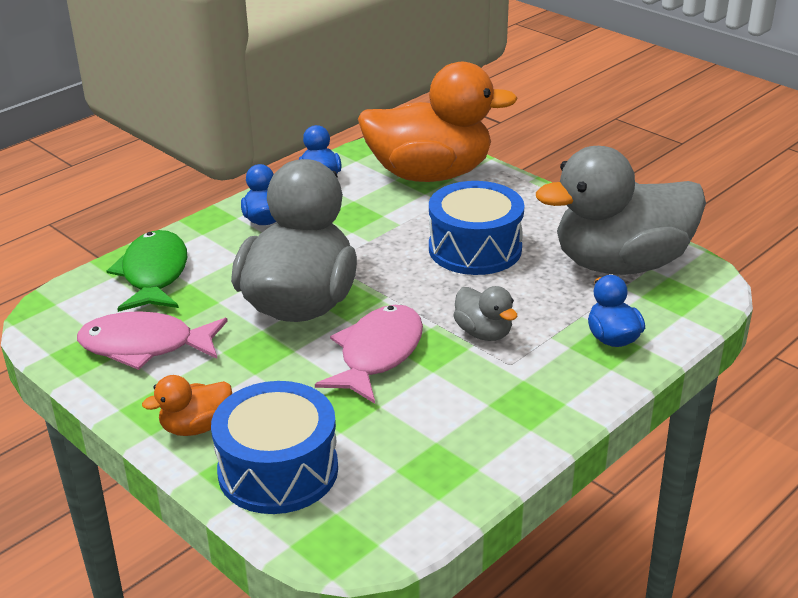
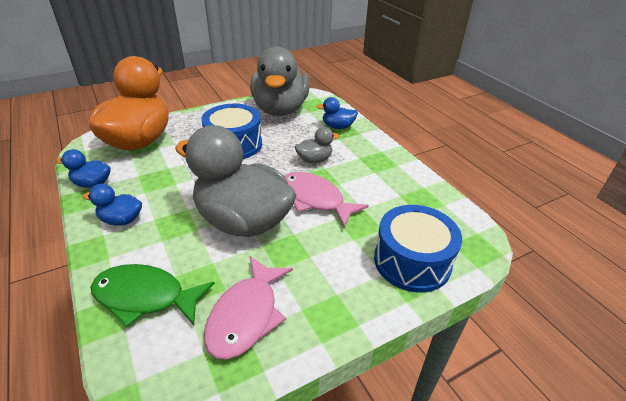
camera: 75 degrees left, 5 degrees up
(196, 427) = (358, 296): orange duck -> none

